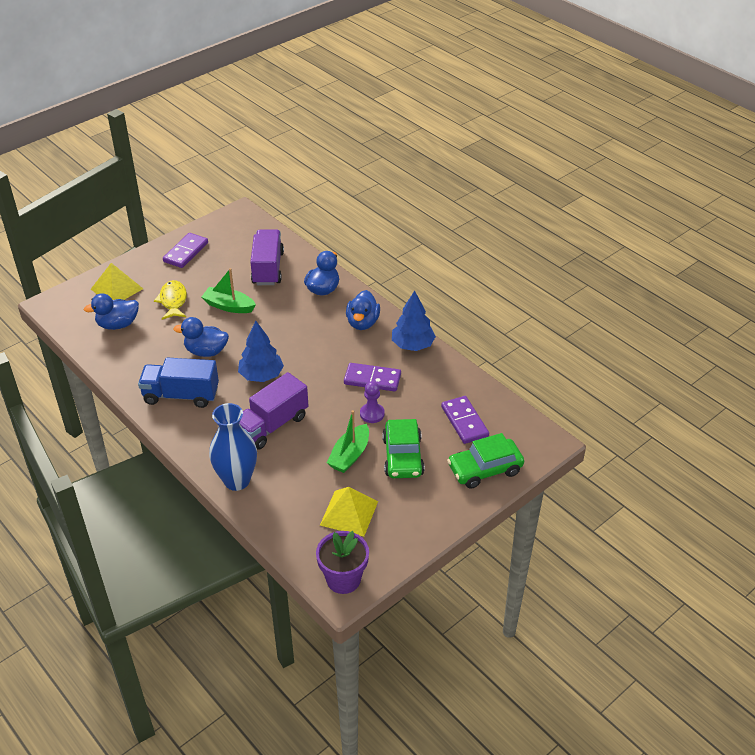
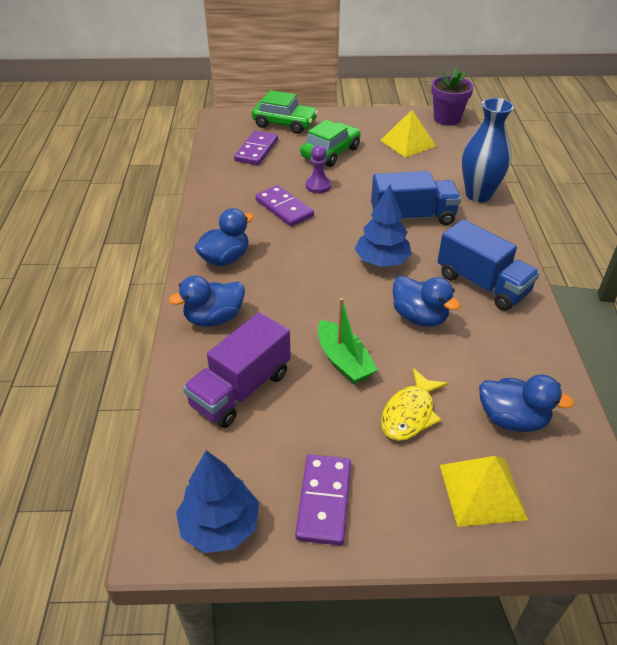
camera: 140 degrees left, 0 degrees up
(186, 252) = (324, 501): purple domino -> purple domino turned 60 degrees counterclockwise
(272, 425) = (412, 217): purple truck -> blue truck
(350, 455) = (369, 170): green boat -> none
(413, 345) = (211, 216): blue tree -> blue tree (220, 526)

